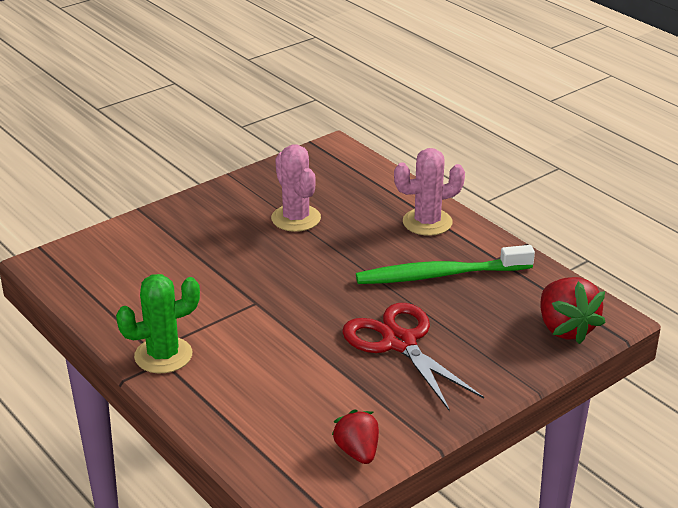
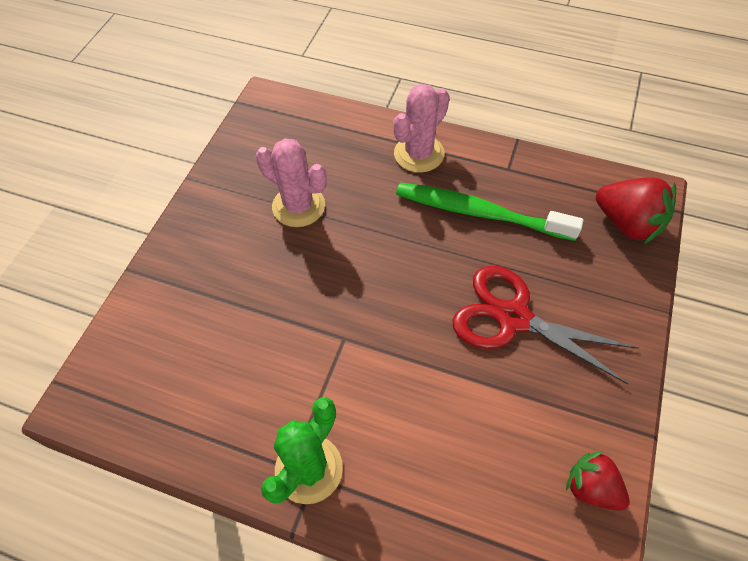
camera: 30 degrees left, 25 degrees up
(440, 275) = (480, 213): green toothbrush -> green toothbrush turned 60 degrees clockwise

